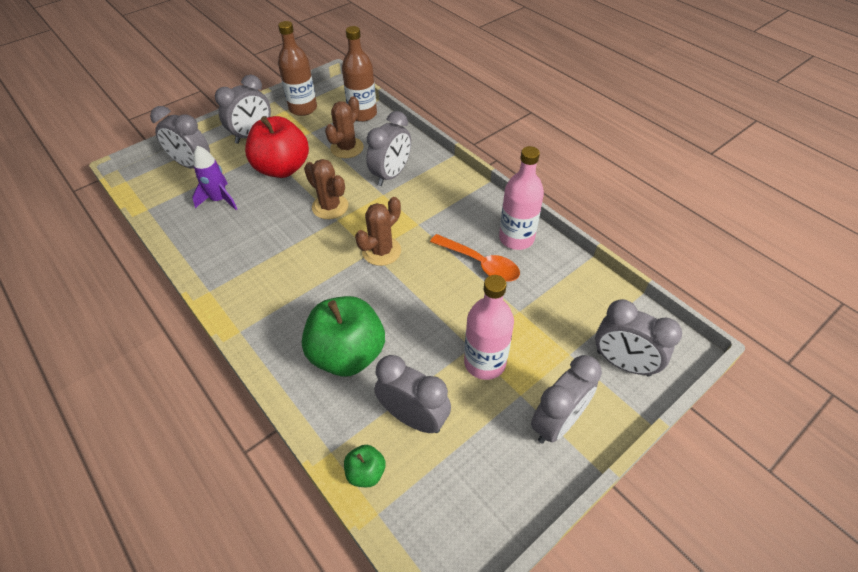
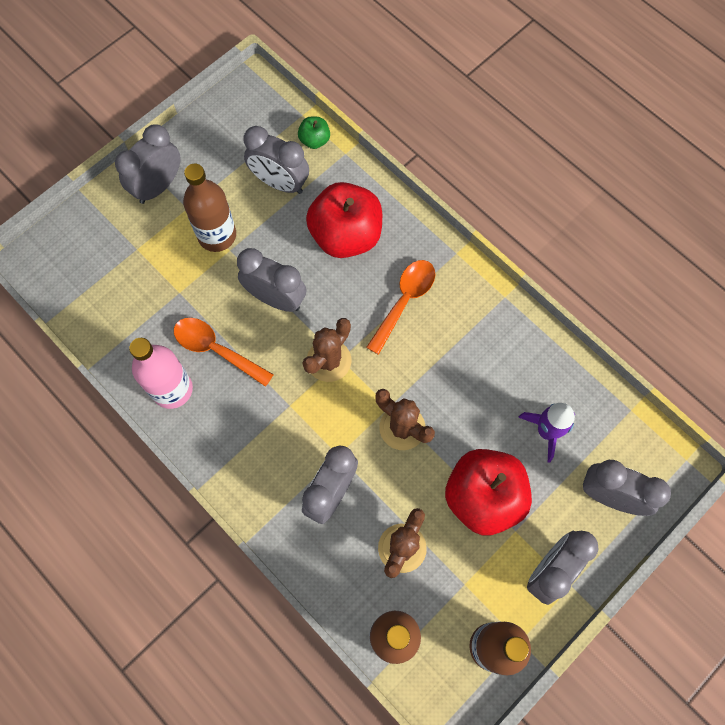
camera: 175 degrees right, 20 degrees up
(303, 292) = (404, 301): none -> orange spoon
(347, 354) = (346, 236): green apple -> red apple
(485, 362) = (217, 235): pink bottle -> brown bottle
(623, 363) = (88, 242): grey clock -> grey clock (276, 298)

